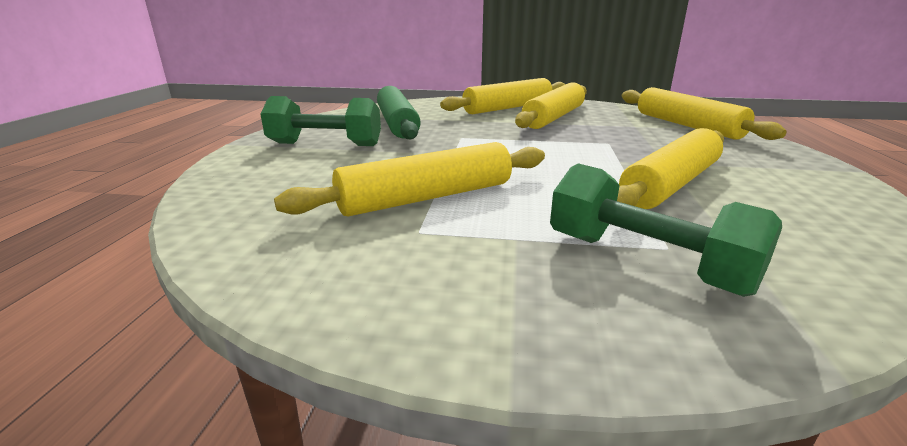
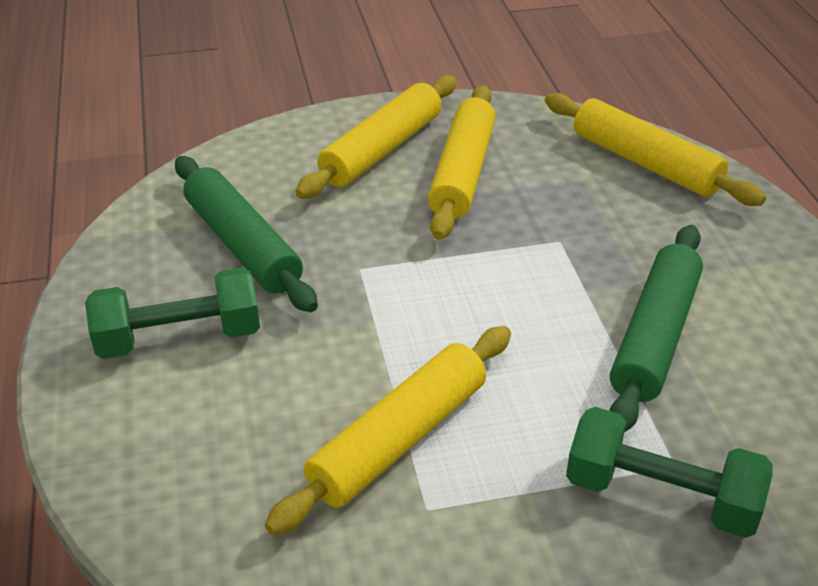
camera: 20 degrees left, 15 degrees up
(670, 184) = (654, 337): yellow rolling pin -> green rolling pin

